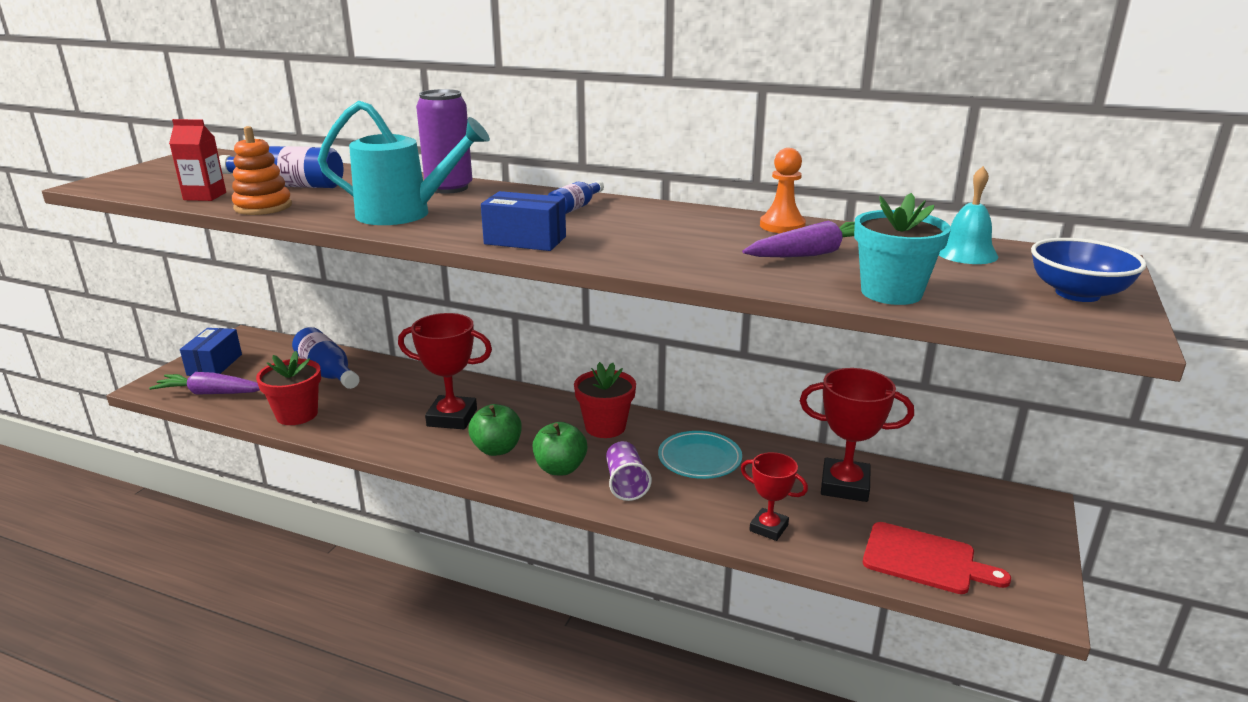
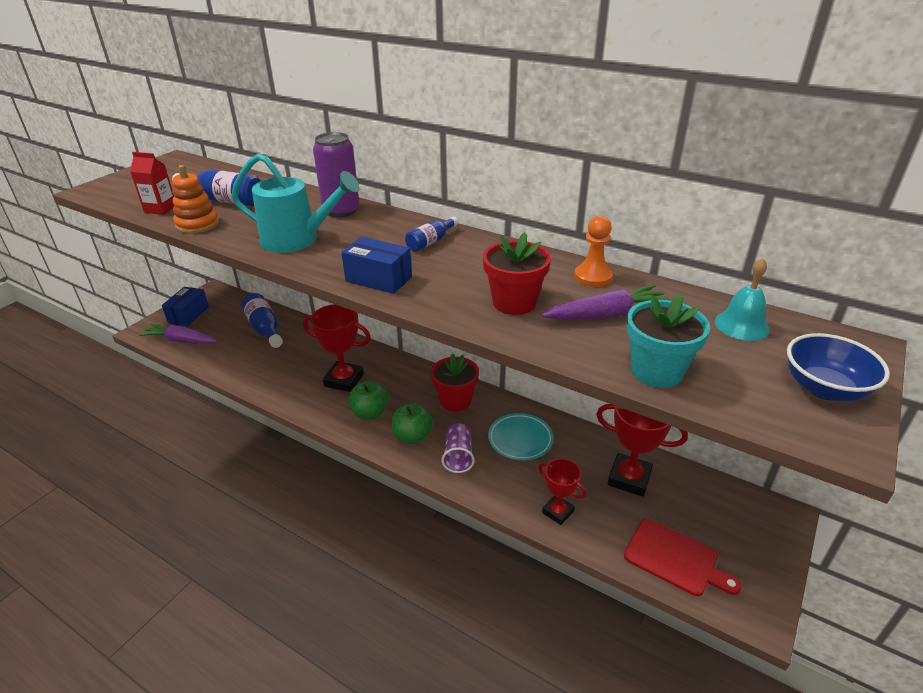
camera: 10 degrees right, 10 degrees up
(297, 415) = (235, 366): red flower pot -> red flower pot (514, 303)

